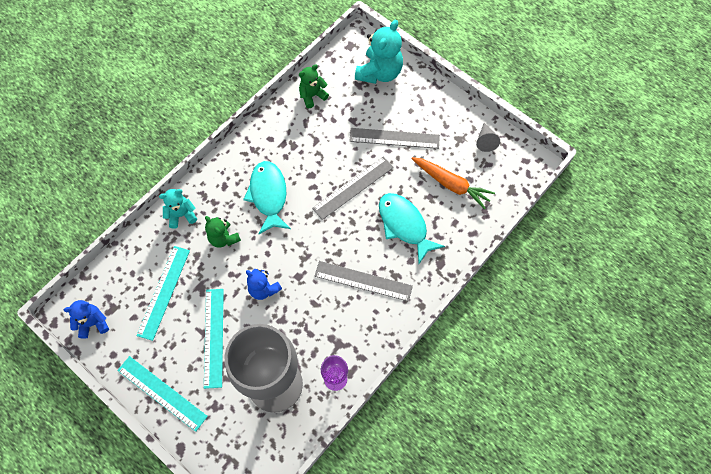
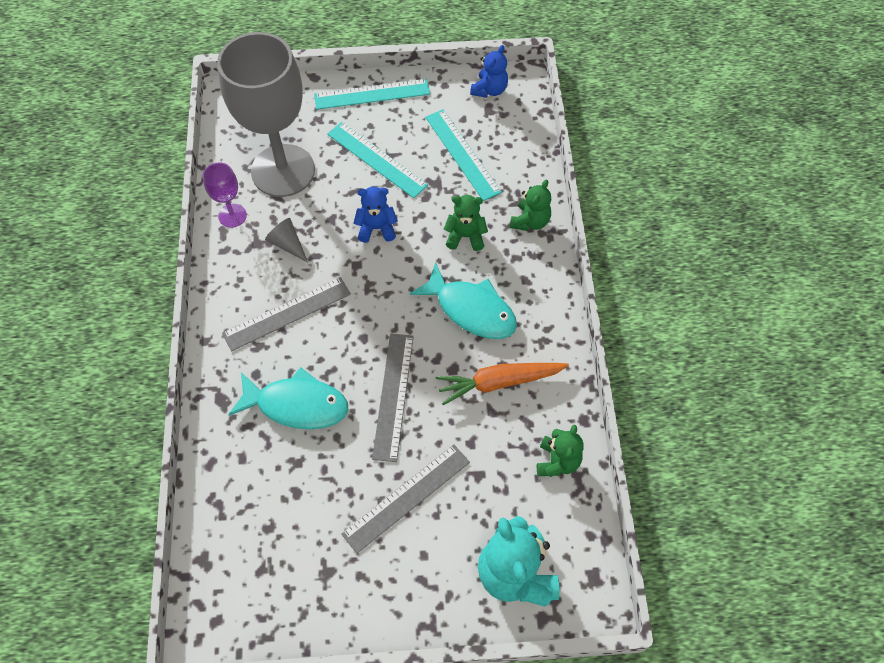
camera: 135 degrees right, 5 degrees down
(181, 215) = (530, 221): turquoise teddy bear -> green teddy bear
(451, 184) = (284, 500): orange carrot -> orange carrot (498, 382)
(485, 141) = (290, 601): grey cone -> grey cone (287, 244)

